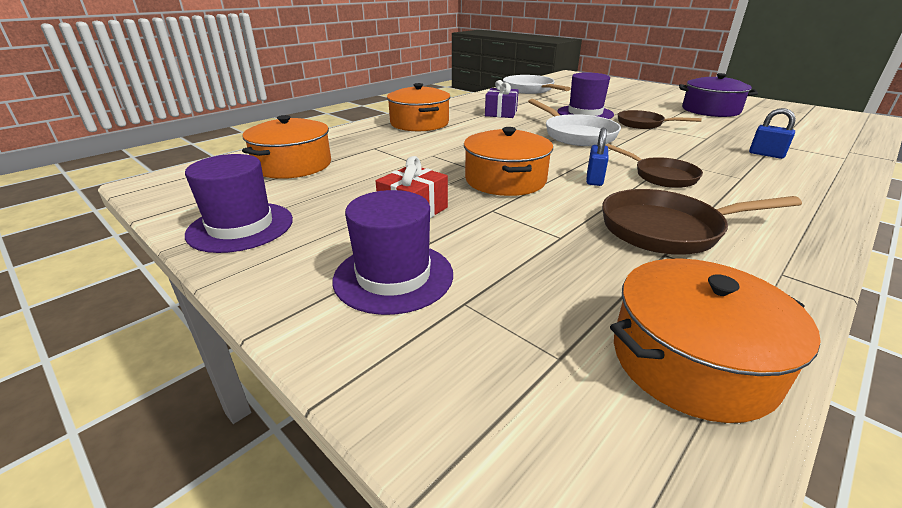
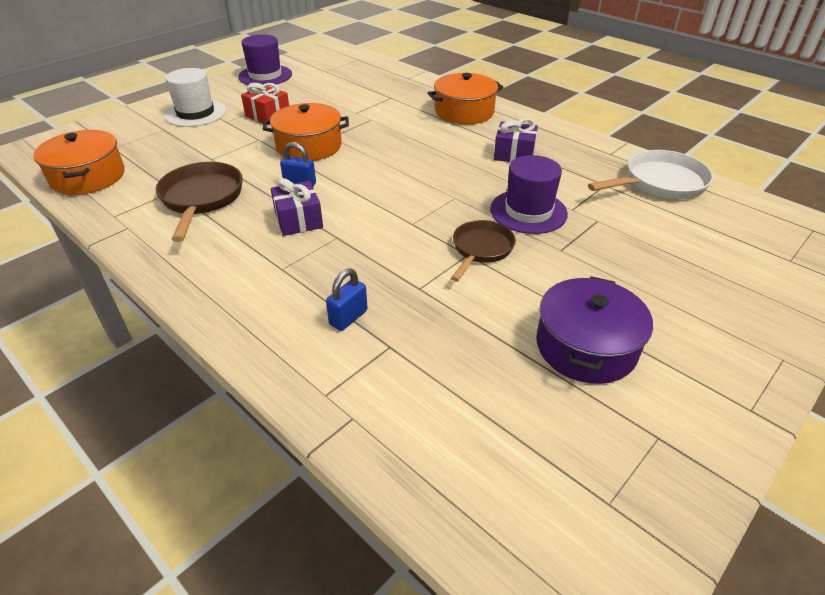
camera: 90 degrees right, 10 degrees up
(293, 165) = (355, 76): orange pot -> none
(393, 276) = (195, 113): purple hat -> white hat
(576, 135) = (429, 192): white pan -> none
(661, 176) = (298, 220): brown pan -> purple gift

